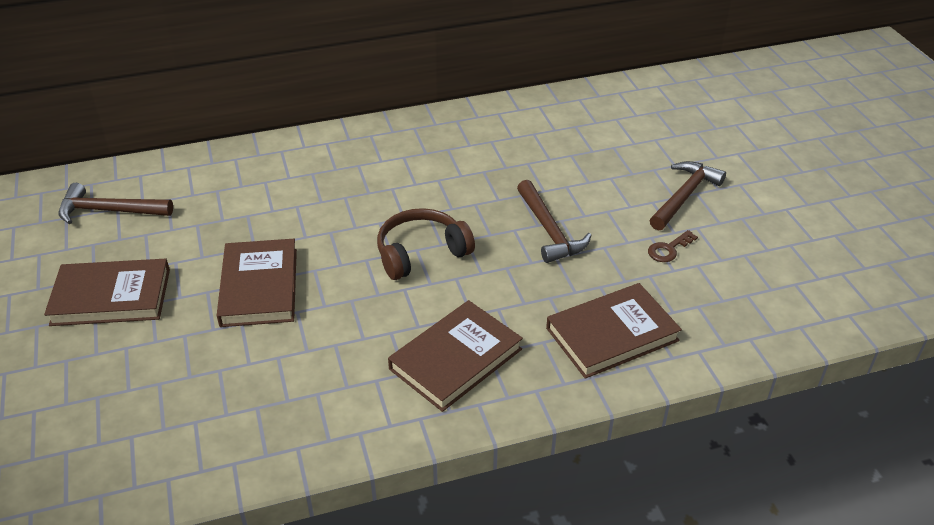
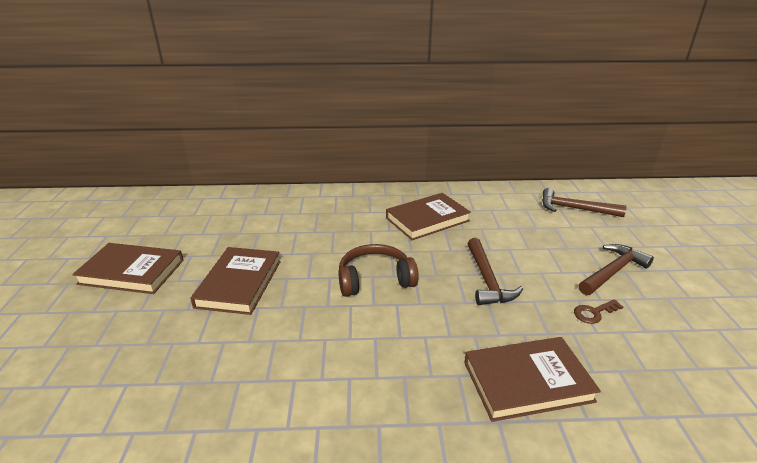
camera: 15 degrees right, 10 degrees down
(109, 211) = (169, 216): brown hammer -> brown hammer (574, 209)
(456, 359) = (372, 375): brown book -> brown book (427, 219)

